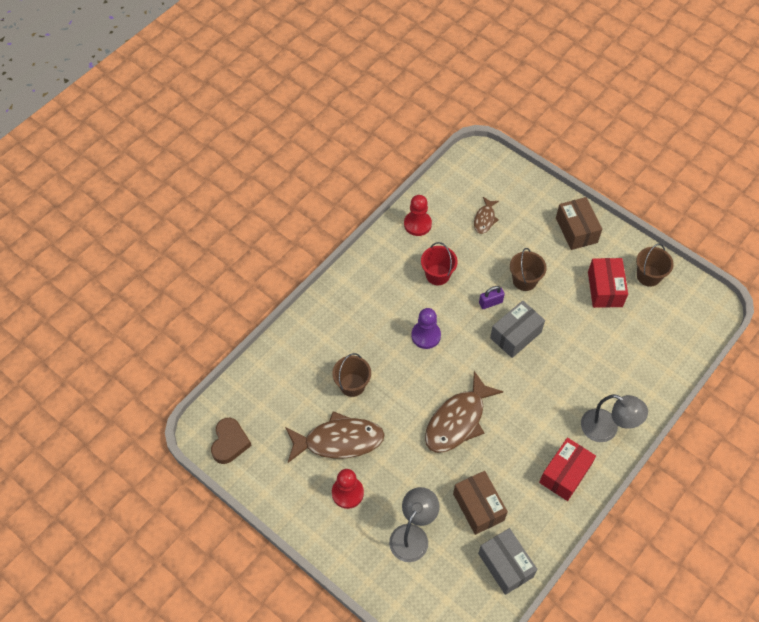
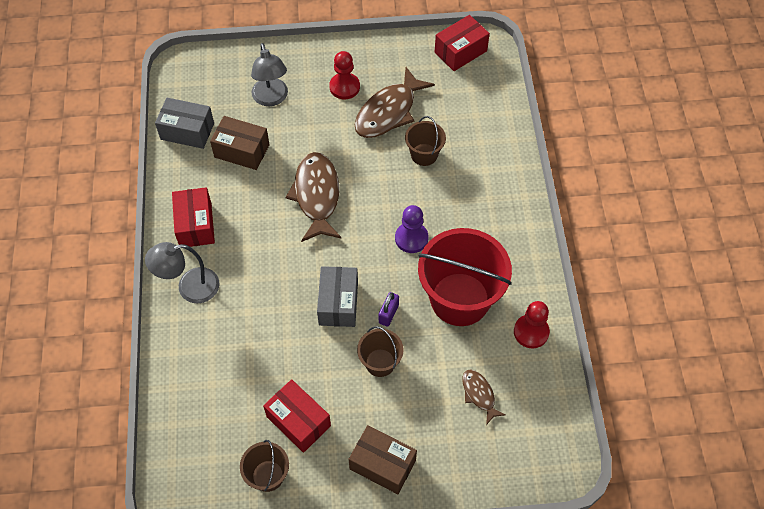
camera: 135 degrees right, 0 degrees up
(230, 443) = (460, 52): brown heart -> red box
(437, 275) = (460, 299): red bucket -> red bucket, size x2.03

